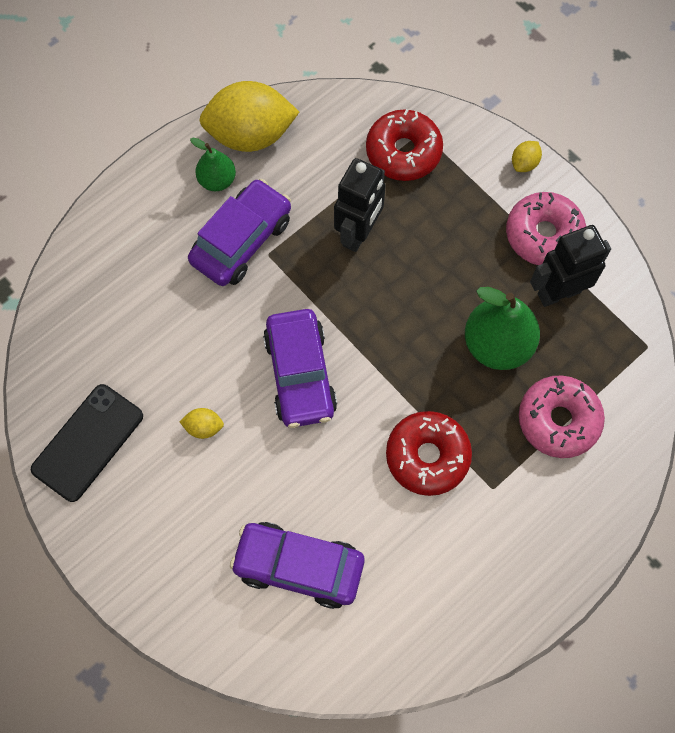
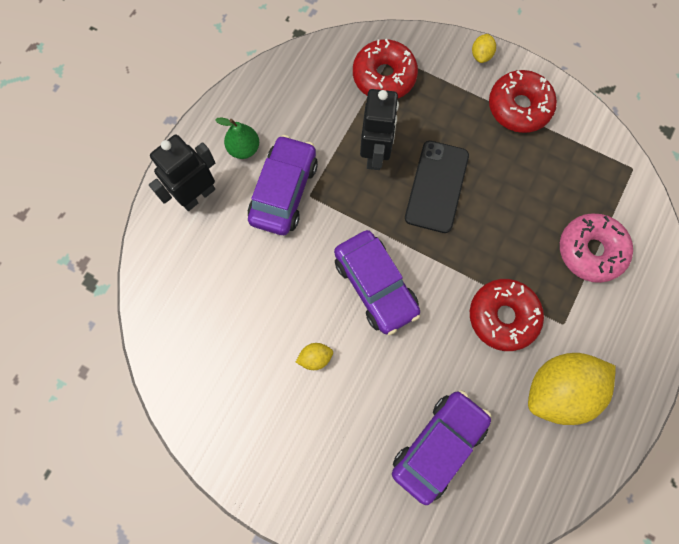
camera: 20 degrees left, 5 degrees up
(88, 442) = (224, 406): black phone -> black phone (436, 186)
(250, 135) = (256, 102): yellow lemon -> yellow lemon (559, 390)
(298, 566) = (438, 445): purple car -> purple car turned 135 degrees clockwise
(497, 345) = (520, 207): green pear -> none
(543, 235) = (519, 107): pink donut -> red donut
(558, 292) = (549, 149): black robot -> black robot (197, 195)

